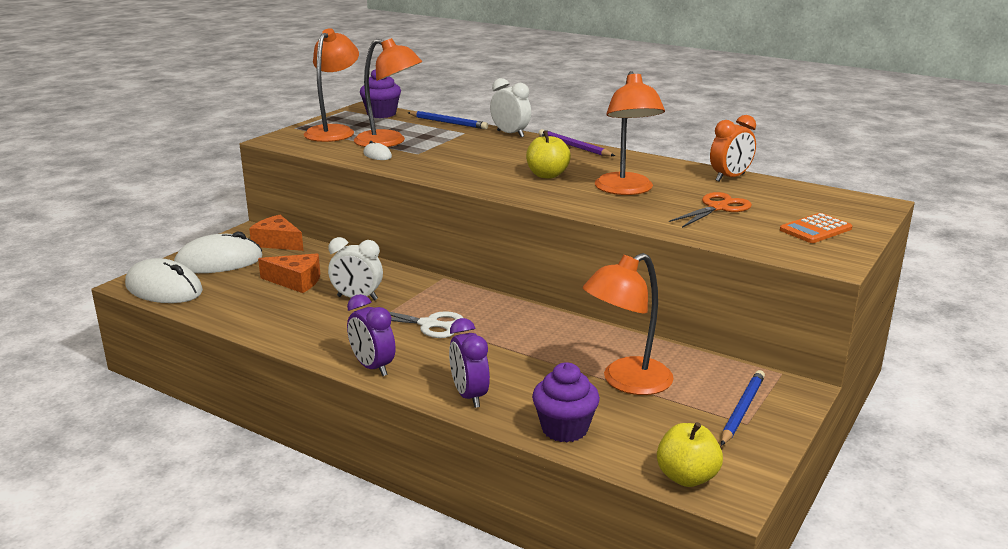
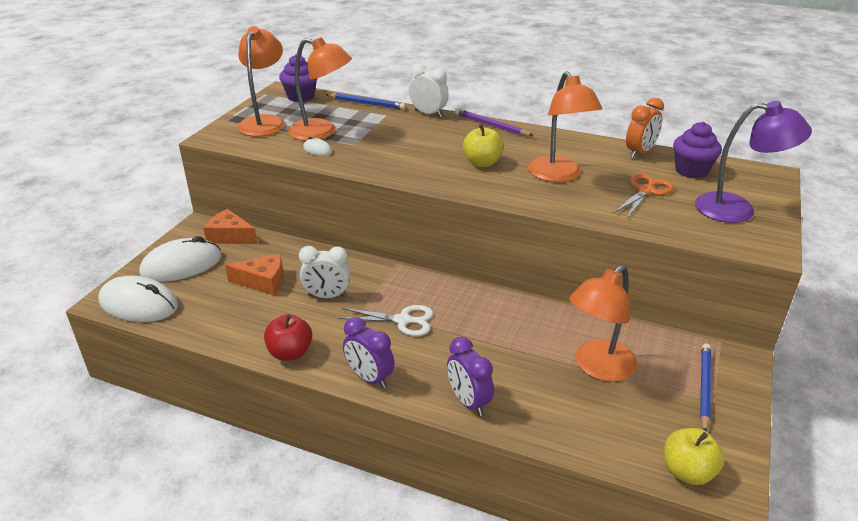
camera: 10 degrees left, 10 degrees up
(299, 340) = (290, 353): none -> red apple
(564, 429) = (565, 430): purple cupcake -> purple cupcake (691, 170)
(815, 229) = (737, 210): orange calculator -> purple lamp

